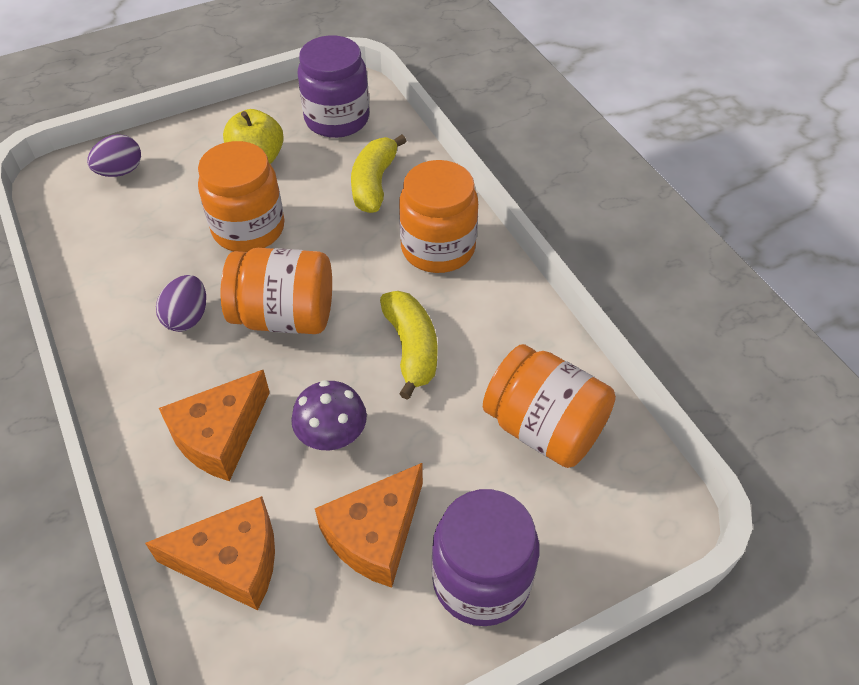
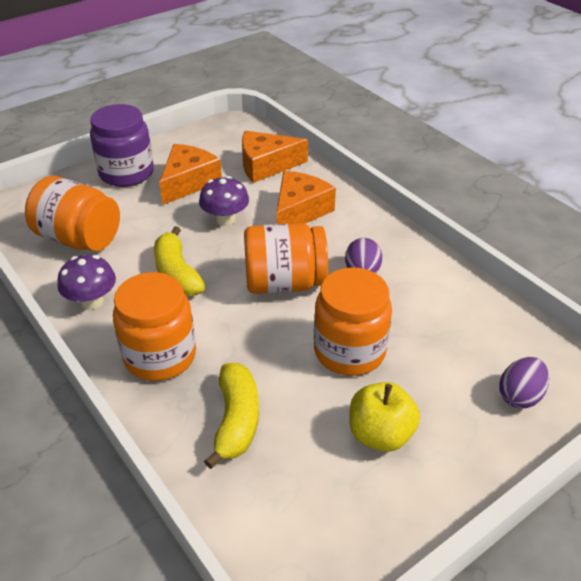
camera: 170 degrees right, 10 degrees down
(337, 119) = (306, 515): purple jar -> none
(514, 322) = (92, 301): none -> purple mushroom

